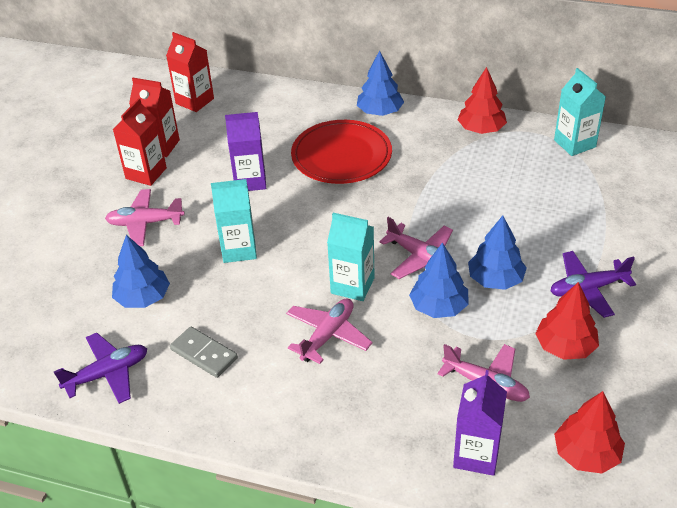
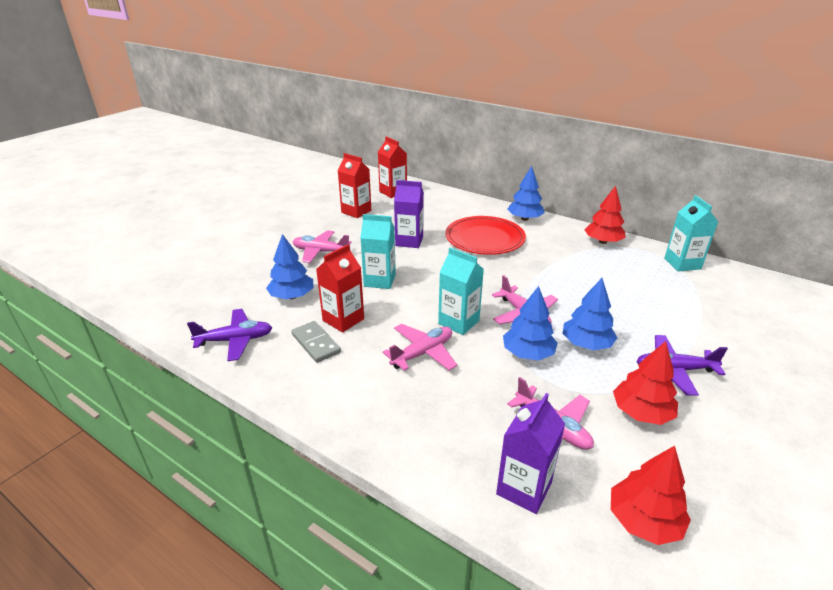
camera: 15 degrees right, 10 degrees down
(146, 173) = (338, 224): red carton -> red carton (343, 320)

